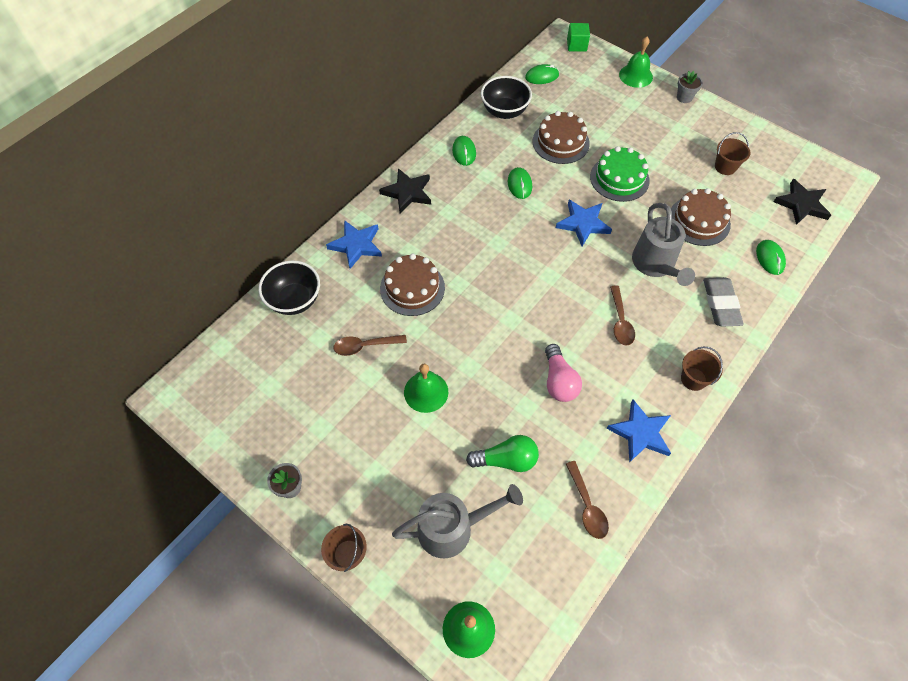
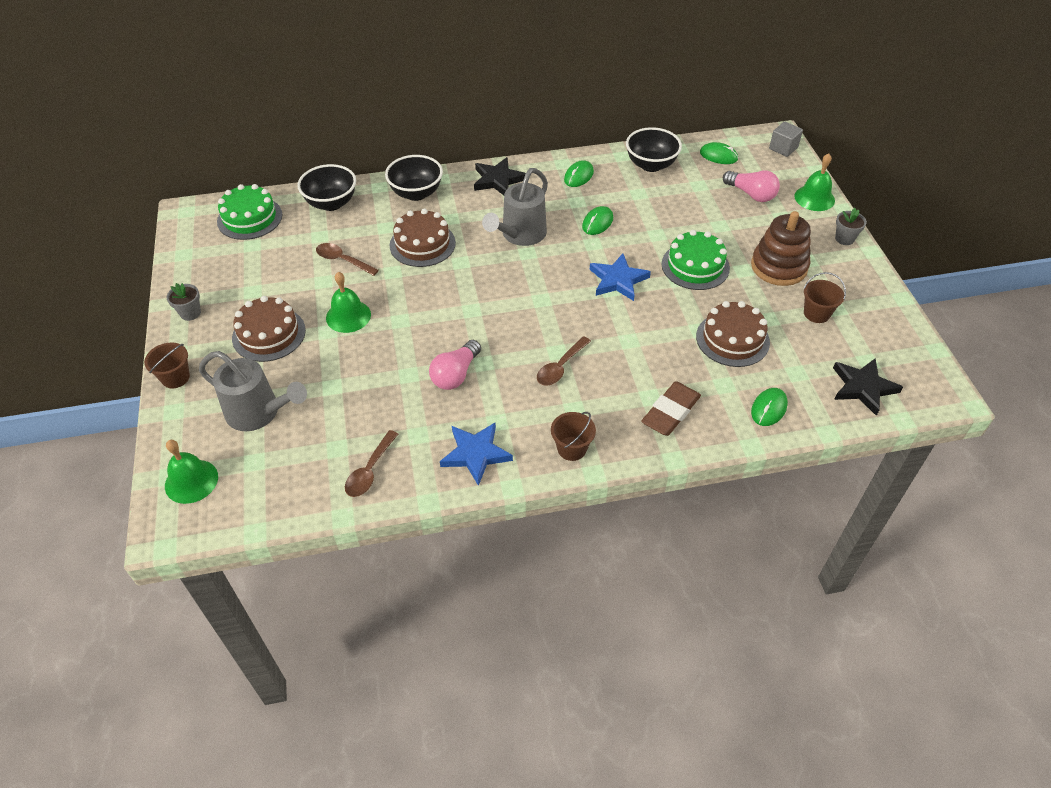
camera: 40 degrees right, 10 degrees down
(237, 362) = (250, 218): none -> green cake
(356, 245) = (416, 193): blue star -> black bowl
(506, 460) = (349, 398): green light bulb -> none
(560, 142) = (674, 212): brown cake -> brown cake (269, 334)
(576, 45) = (783, 148): green cube -> grey cube
(595, 96) = (751, 194): none -> pink light bulb
(656, 265) = (645, 347): grey watering can -> grey watering can (520, 235)
(669, 145) = (779, 267): none -> brown stacking toy
(720, 304) = (670, 412): grey eraser -> brown eraser

